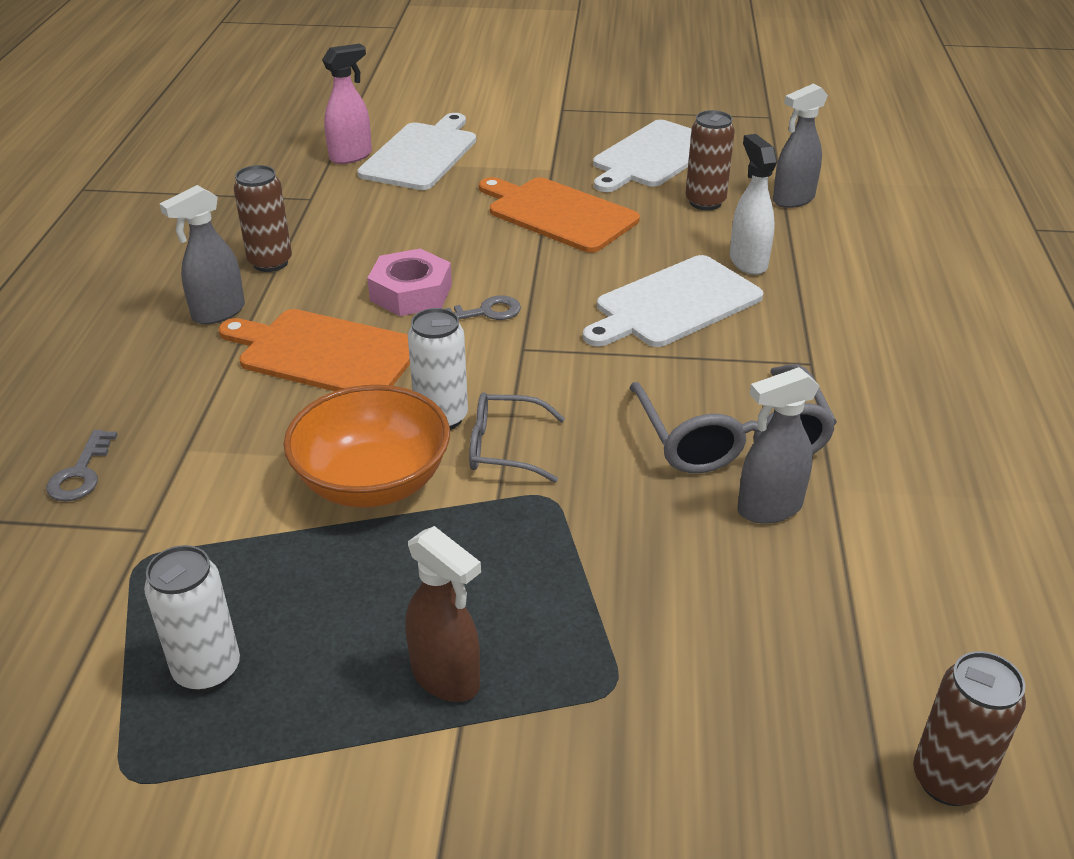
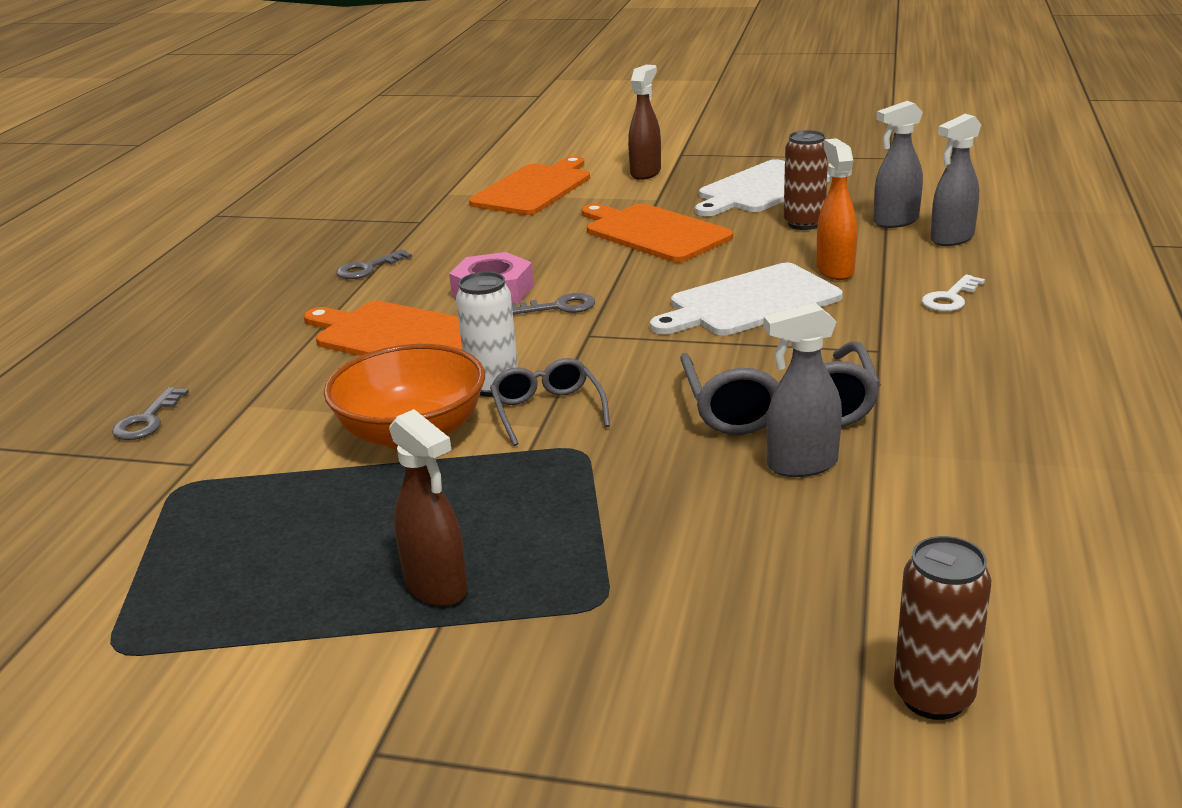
camera: 10 degrees right, 10 degrees down
(207, 670) = (213, 571): white can -> none
(218, 313) = (308, 305): grey spray bottle -> grey spray bottle (951, 239)
(270, 262) = (368, 268): brown can -> grey key
(351, 156) = (467, 190): pink spray bottle -> none
(421, 154) = (534, 189): white cutting board -> orange cutting board
(504, 447) = (547, 410): grey glasses -> grey glasses turned 60 degrees clockwise
(532, 134) = (646, 173): none -> brown spray bottle
(748, 262) = (835, 270): white spray bottle -> orange spray bottle
(865, 297) = (950, 298): none -> white key

